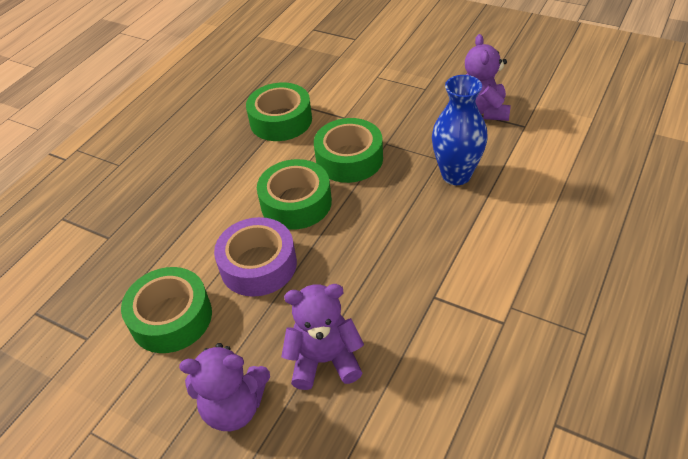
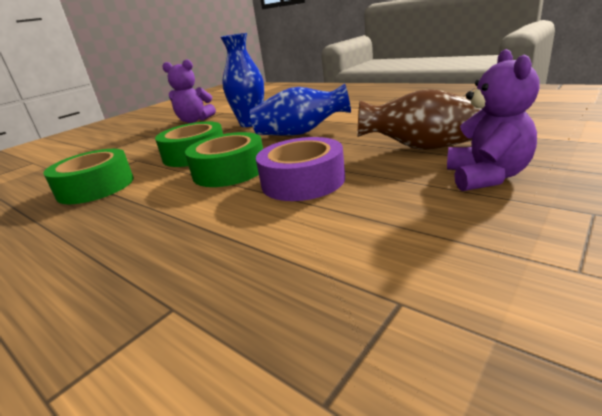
camera: 80 degrees left, 20 degrees down
(171, 318) = (366, 224): green tape -> none
(325, 360) = (423, 147): purple teddy bear -> brown vase
(403, 236) = (300, 133): none -> blue vase

